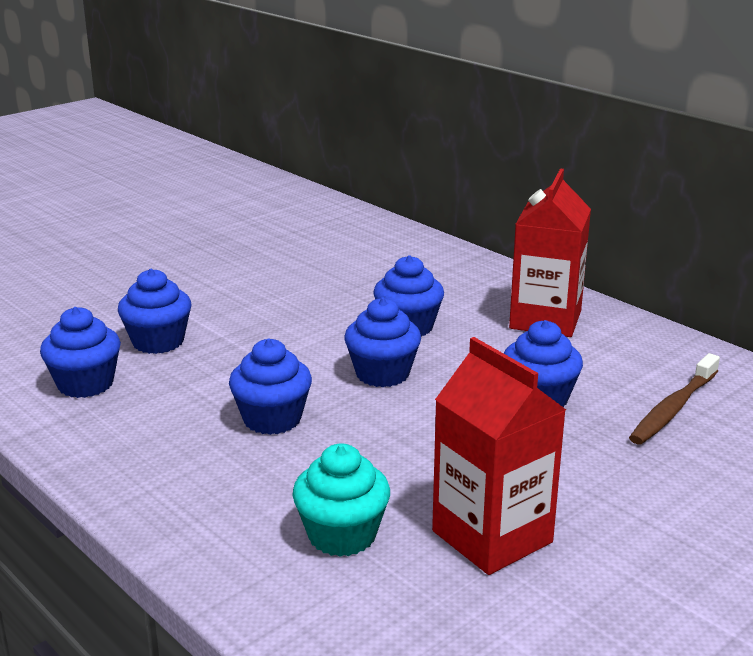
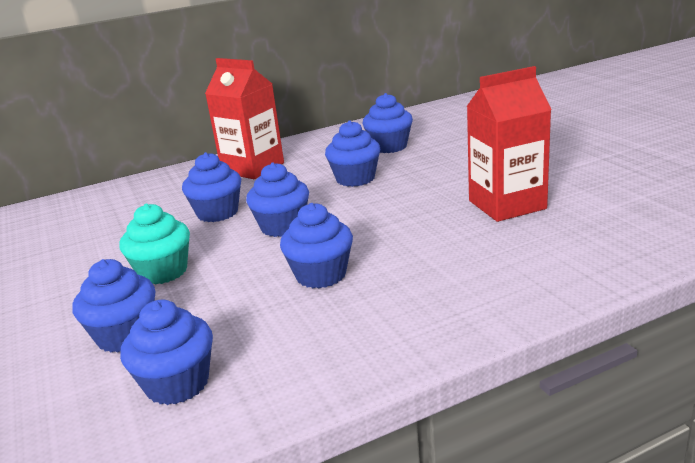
camera: 70 degrees left, 0 degrees up
(342, 535) = (494, 252): turquoise cupcake -> turquoise cupcake (163, 272)
(673, 408) = (389, 146): brown toothbrush -> blue cupcake

